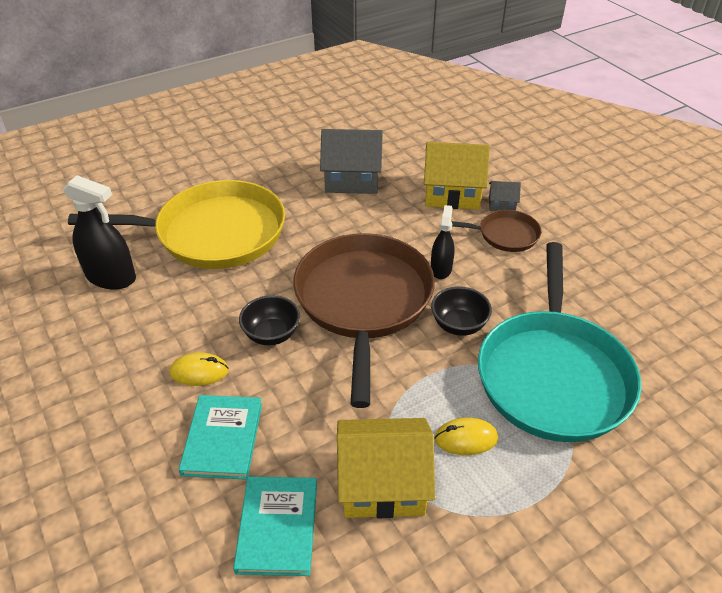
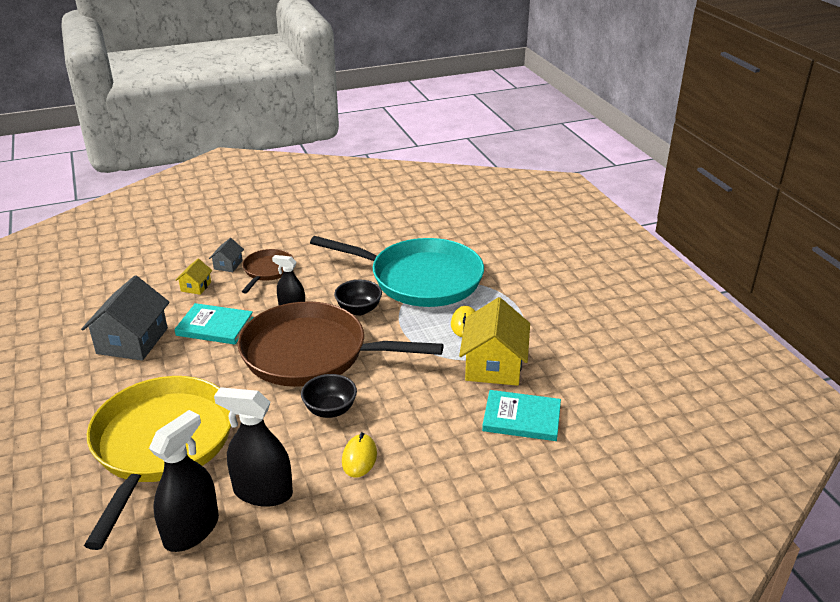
camera: 80 degrees left, 10 degrees down
(153, 310) = (263, 492): none -> black spray bottle
(223, 438) = (437, 444): turquoise book -> turquoise book (215, 326)
(452, 193) = (196, 286): yellow house -> yellow house, size x0.47

